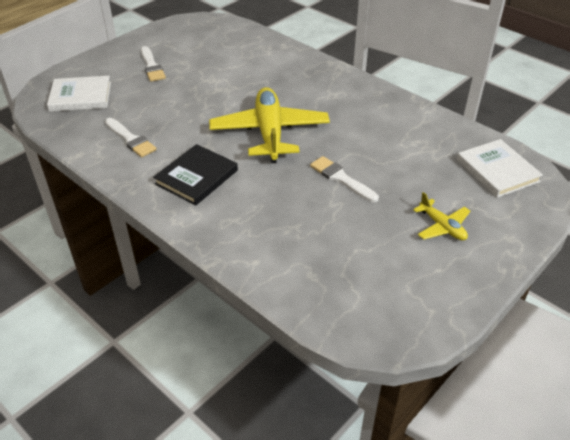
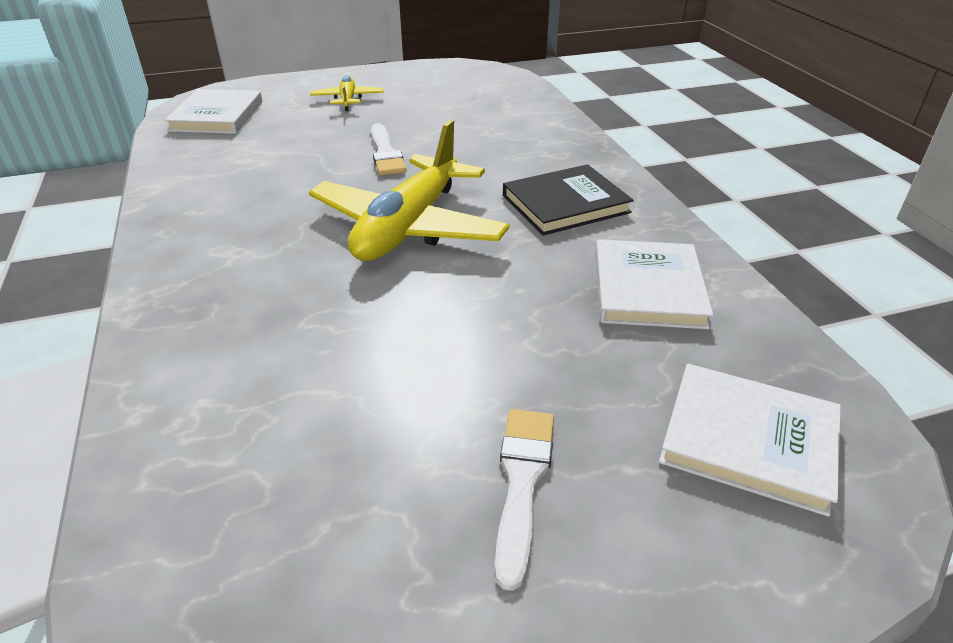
camera: 150 degrees left, 5 degrees down
(131, 139) = (647, 288): white brush -> white book

